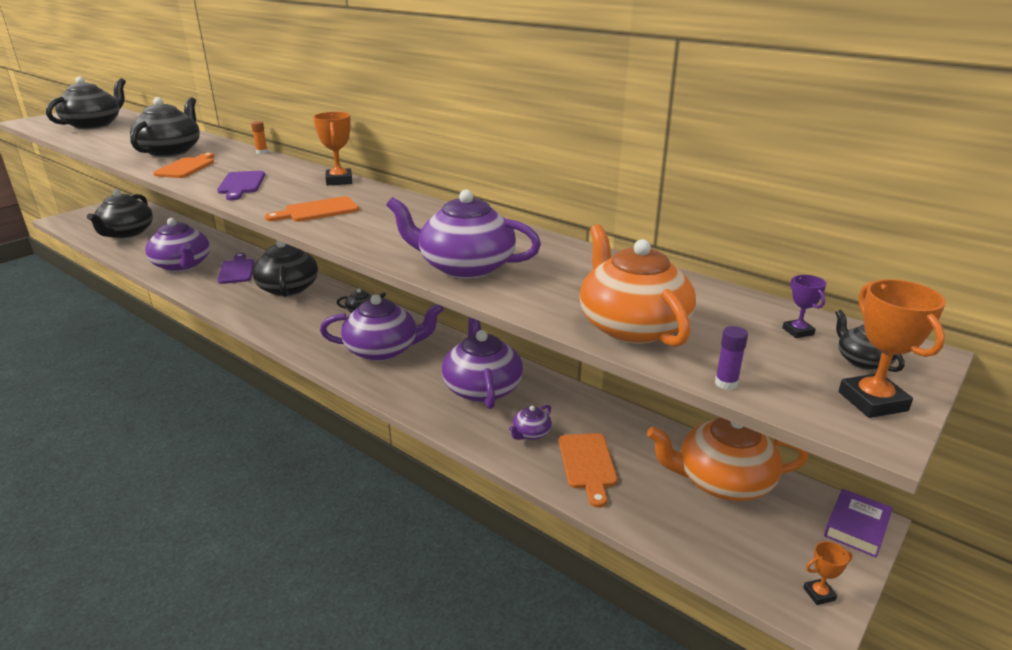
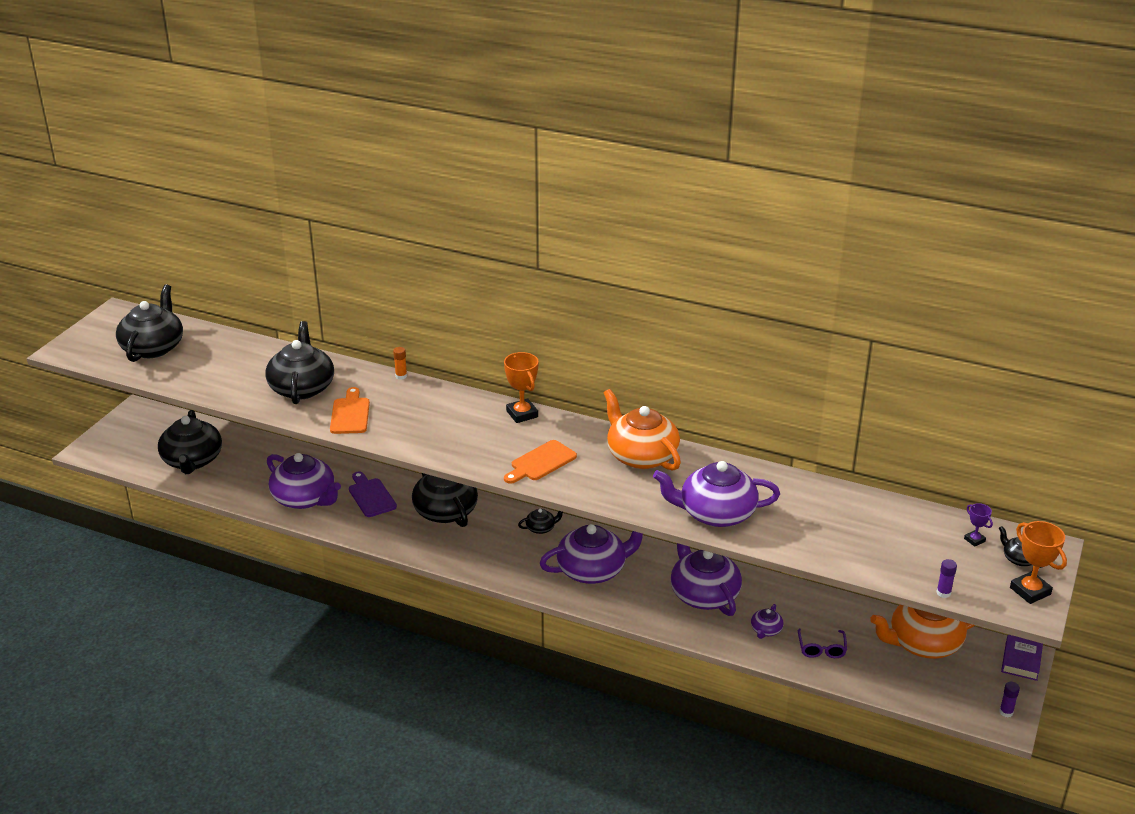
camera: 15 degrees left, 5 degrees up
(241, 184) = (434, 434): purple cutting board -> none
(588, 464) = (821, 649): orange cutting board -> purple glasses
(632, 326) = (866, 554): orange teapot -> orange teapot (641, 456)
(819, 594) = (1006, 712): orange trophy -> purple glue stick

